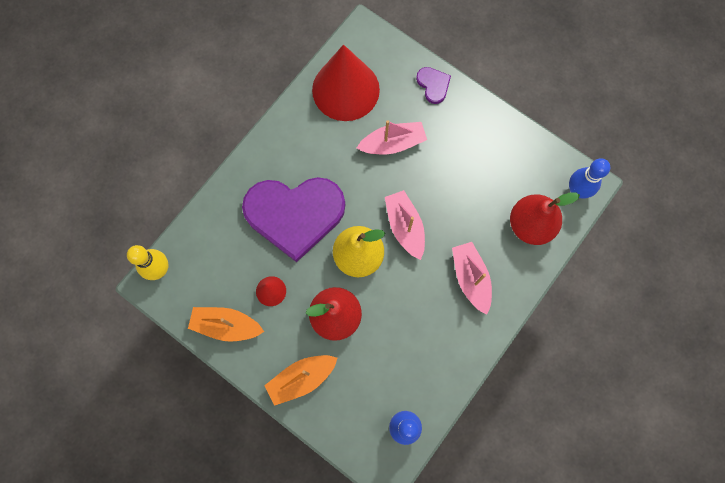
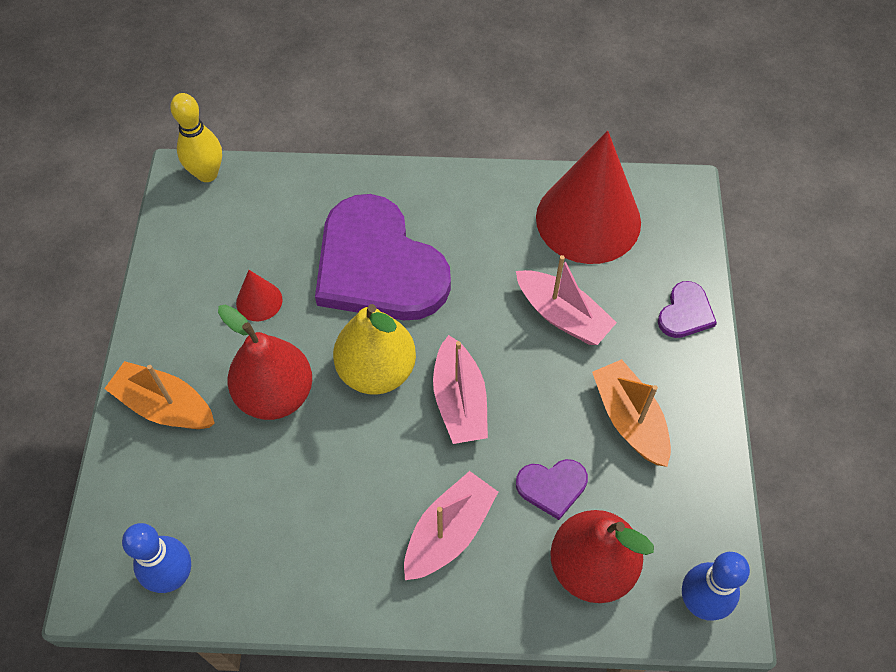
camera: 55 degrees right, 15 degrees down
(226, 325) = (182, 281): orange boat -> orange boat (629, 419)
(405, 227) = (459, 401): pink boat -> pink boat turned 135 degrees clockwise
(480, 215) = (552, 487): none -> purple heart

